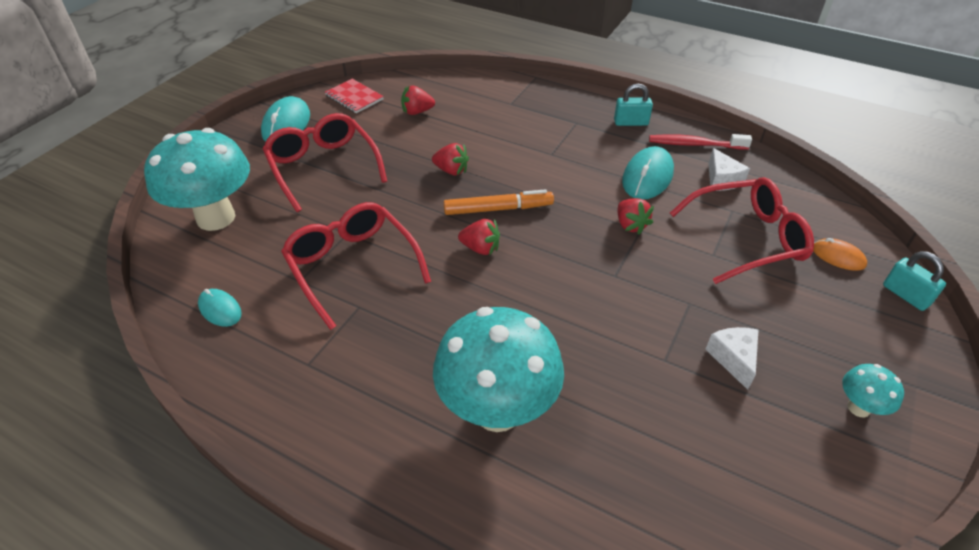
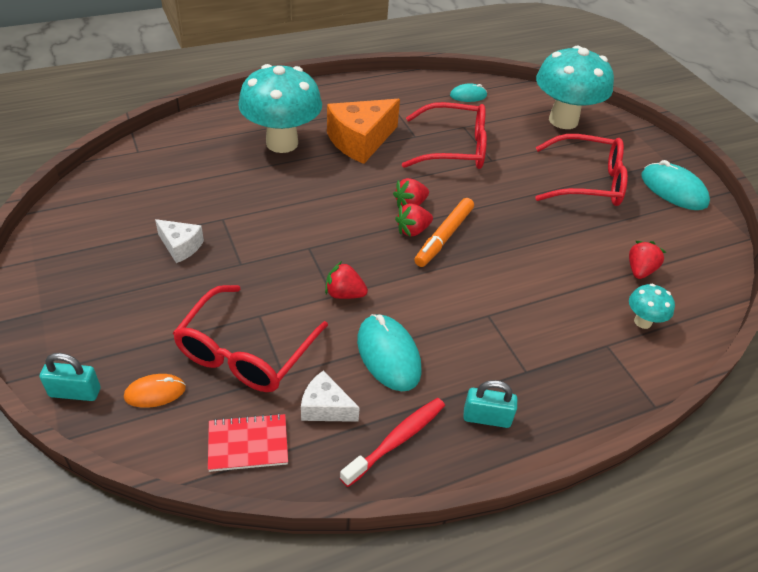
camera: 125 degrees right, 0 degrees up
(354, 97) = (699, 245): red notebook -> red notebook (248, 444)
(417, 344) = (360, 141): none -> orange cheese
(451, 170) = (520, 241): red strawberry -> red strawberry (412, 230)
(631, 122) = (486, 418): turquoise padlock -> turquoise padlock turned 60 degrees clockwise
(858, 408) = (79, 269): turquoise mushroom -> turquoise mushroom (642, 322)

